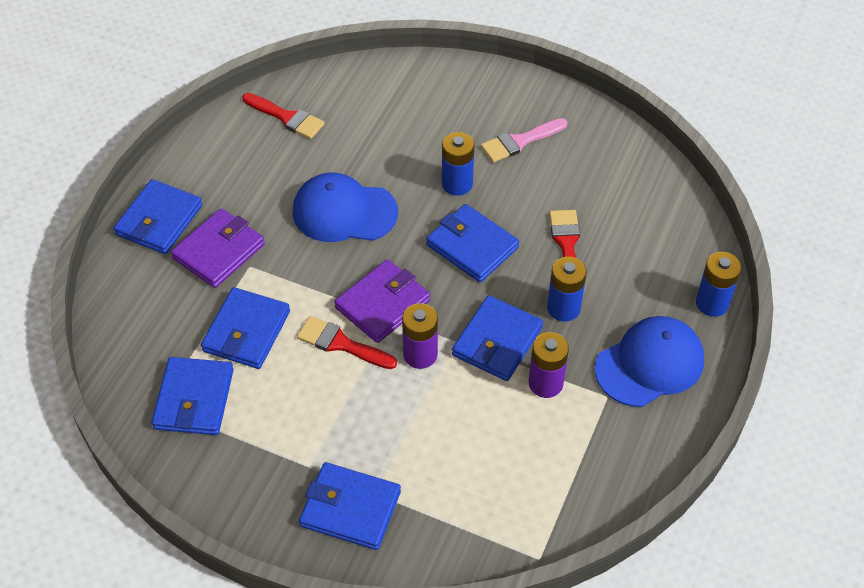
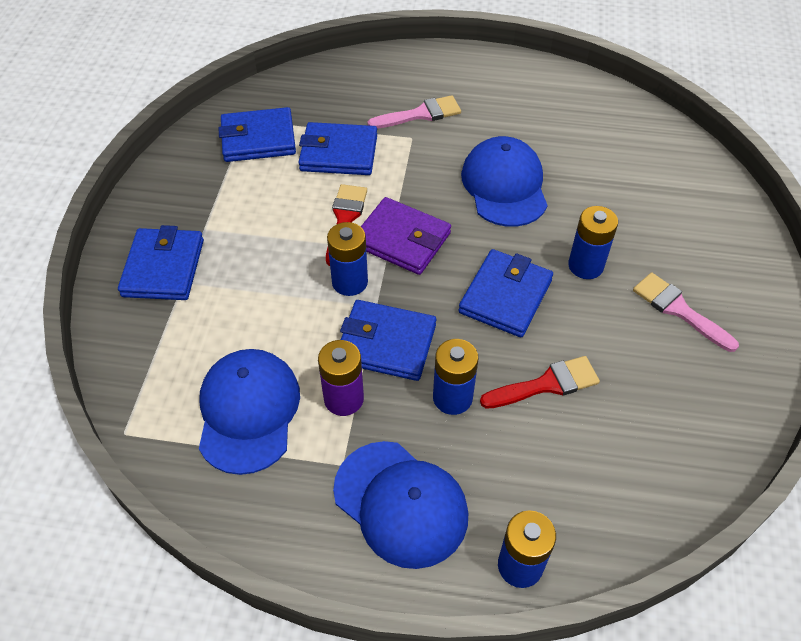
camera: 75 degrees right, 0 degrees up
(159, 220) = (439, 70): blue wallet -> none
(219, 251) = (420, 114): purple wallet -> pink brush
(287, 117) = (602, 118): red brush -> none
(420, 355) = (349, 282): purple battery -> blue battery
(540, 456) = (248, 411): none -> blue cap

